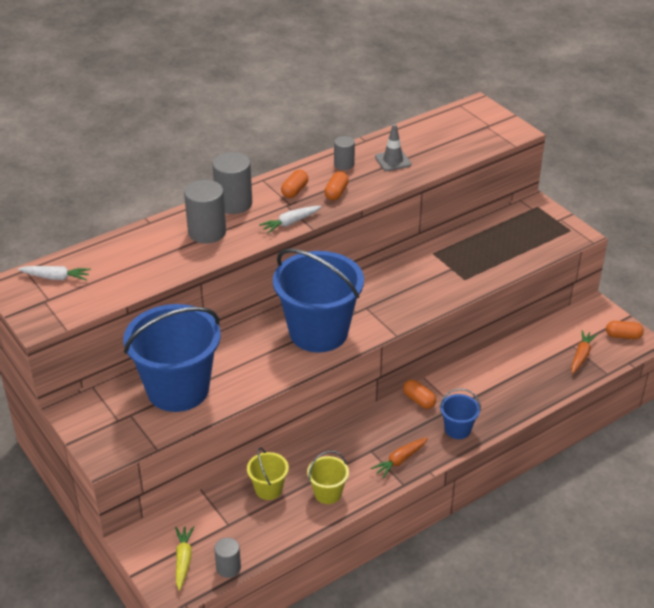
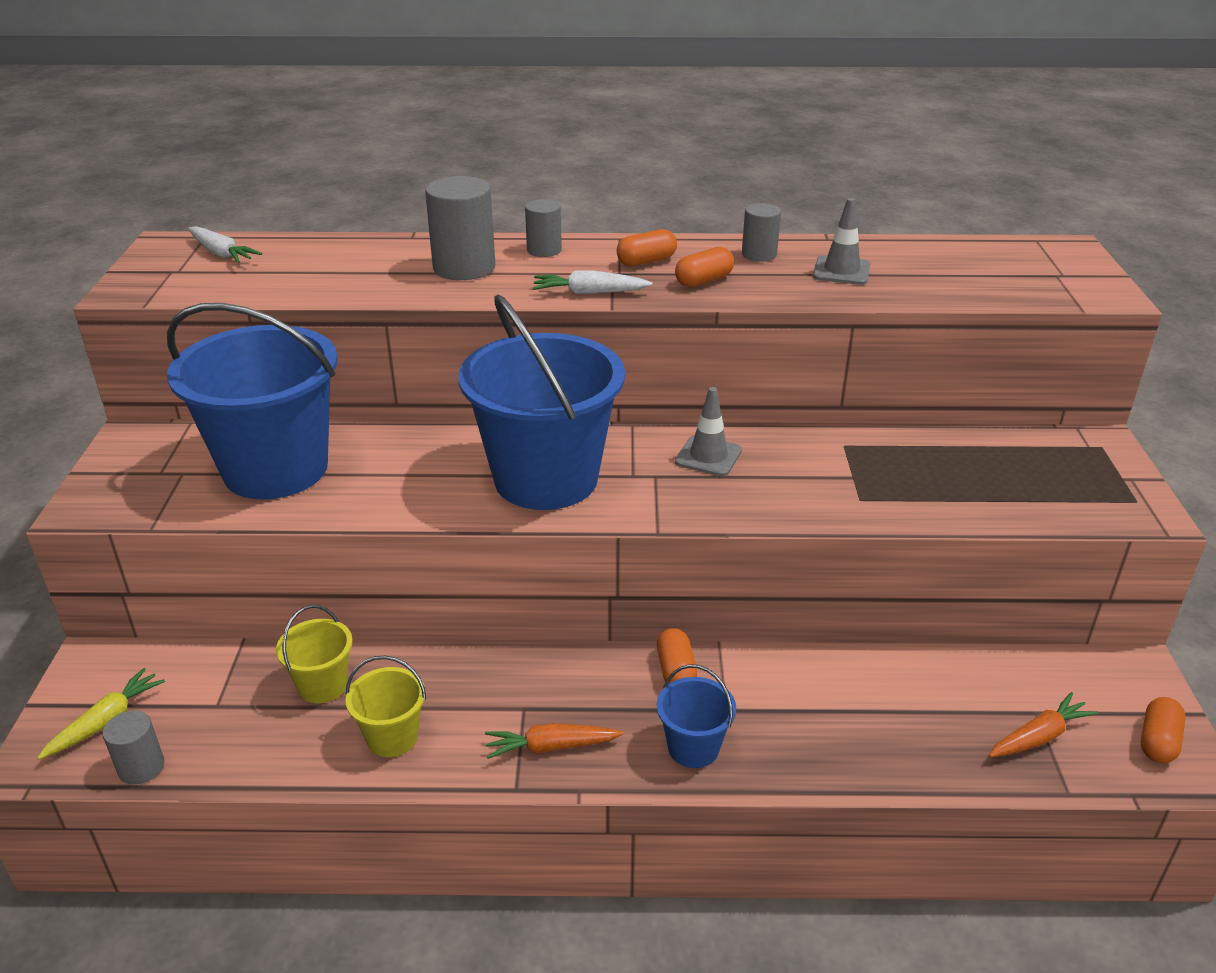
camera: 35 degrees right, 5 degrees down
(234, 203) = (544, 250): grey cylinder -> grey cylinder, size x0.58
(379, 286) = (708, 456): none -> grey traffic cone
(623, 336) = (1158, 741): orange capsule -> orange capsule turned 75 degrees clockwise

